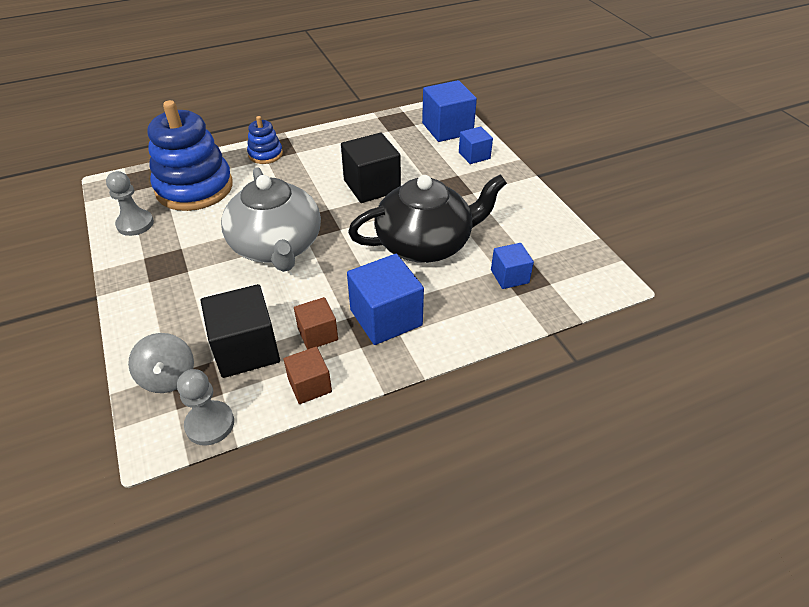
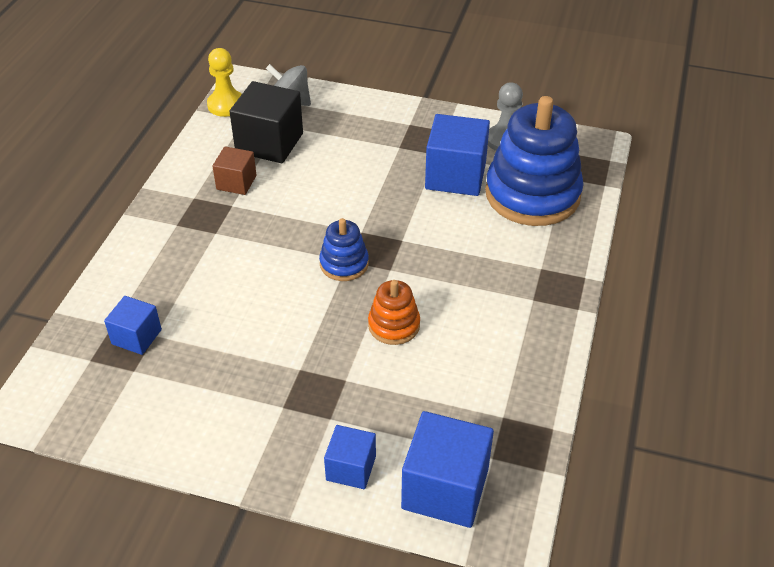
camera: 130 degrees right, 0 degrees up
(210, 424) = (226, 105): grey pawn -> yellow pawn
(265, 154) = (552, 271): blue stacking toy -> blue stacking toy (344, 264)
(276, 246) = (372, 208): grey teapot -> none
(310, 385) = (196, 157): brown cube -> none
(372, 186) = (394, 325): black cube -> orange stacking toy
(386, 317) = (202, 227): blue cube -> blue cube (455, 176)
(425, 243) = (253, 308): black teapot -> none

